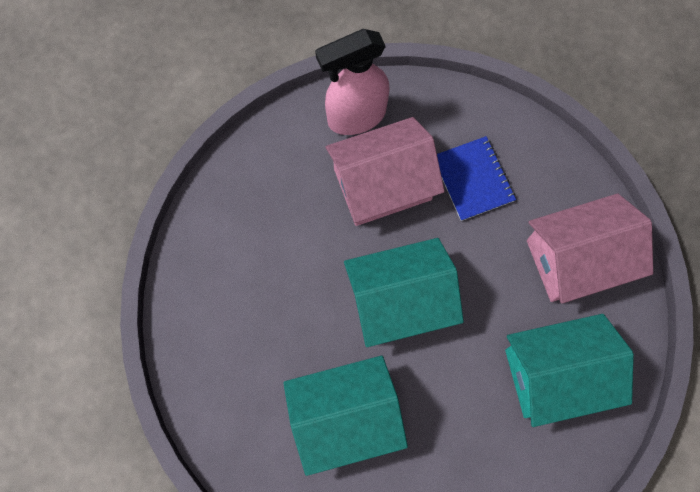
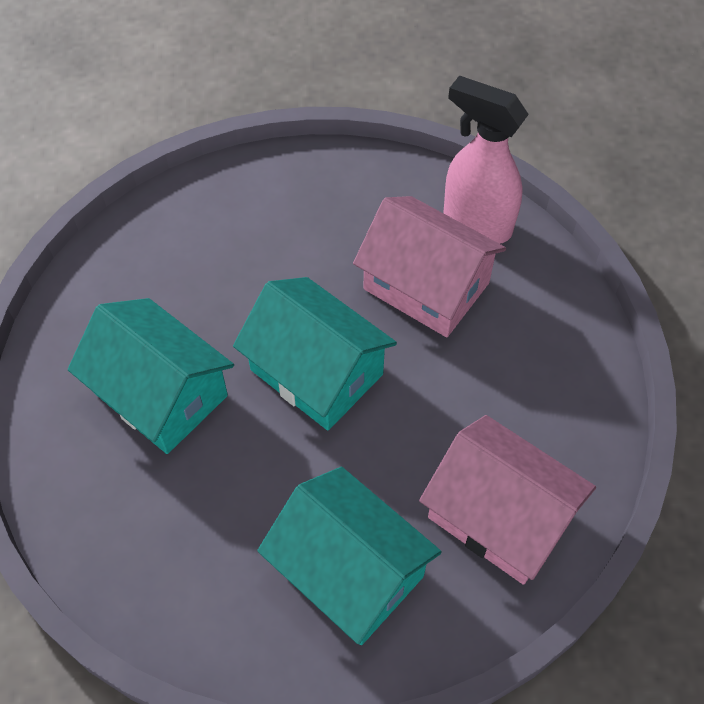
camera: 55 degrees right, 15 degrees down
(473, 179) = (501, 362): blue notebook -> none

